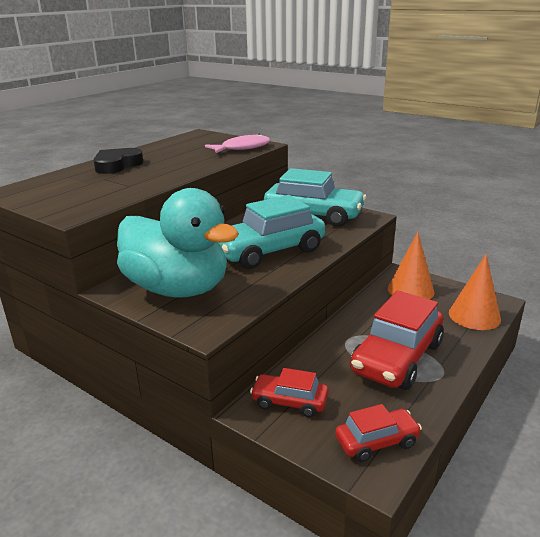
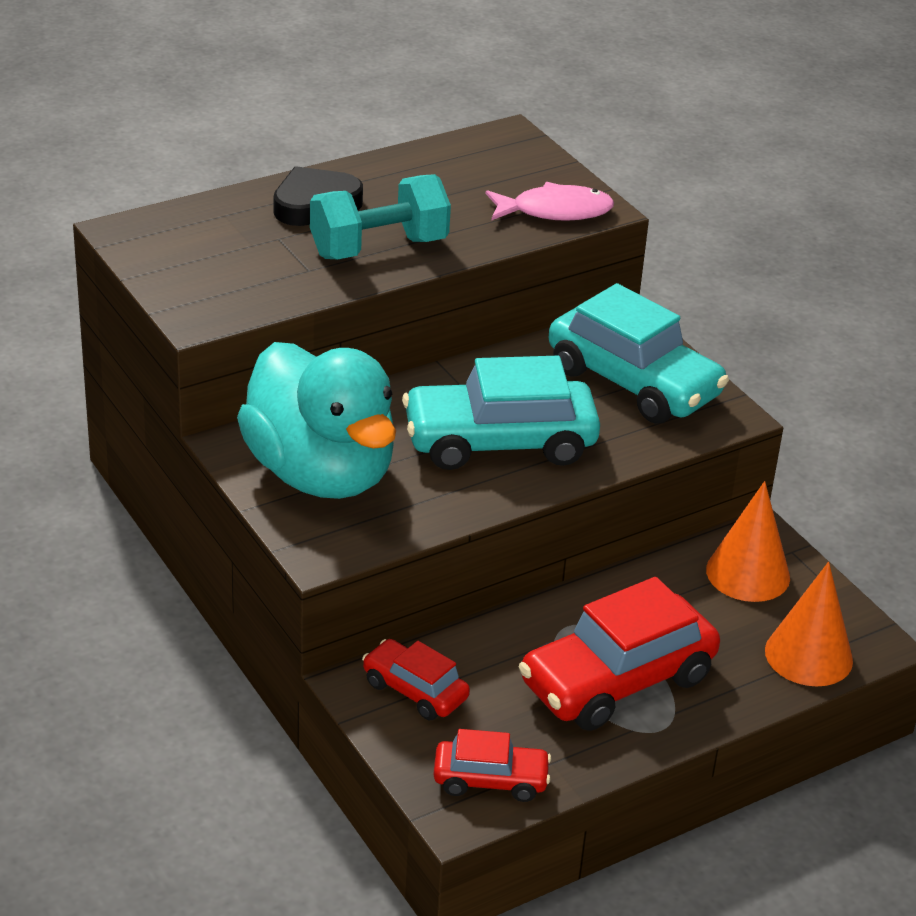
camera: 20 degrees right, 10 degrees up
(163, 172) = (378, 248): none -> turquoise dumbbell

